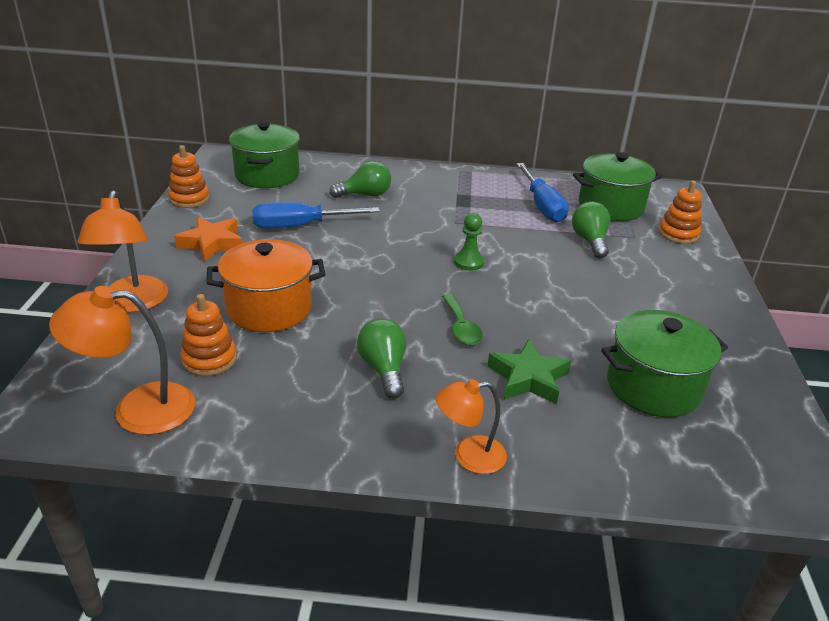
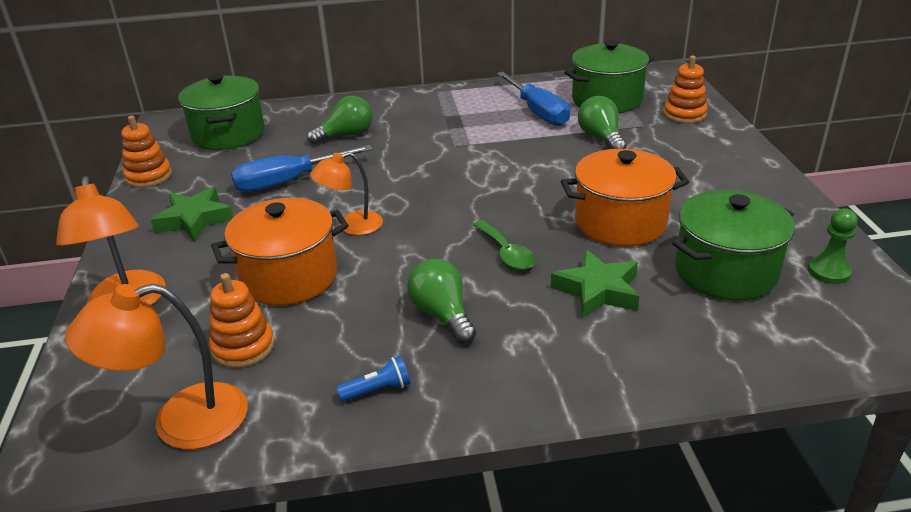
camera: 10 degrees left, 0 degrees up
(212, 243) = (194, 220): orange star -> green star
(303, 421) = (377, 390): none -> blue flashlight
(468, 262) = (486, 184): green pawn -> green pawn (829, 271)
(469, 456) = (571, 386): orange lamp -> orange lamp (351, 226)
(575, 321) = (620, 222): none -> orange pot

